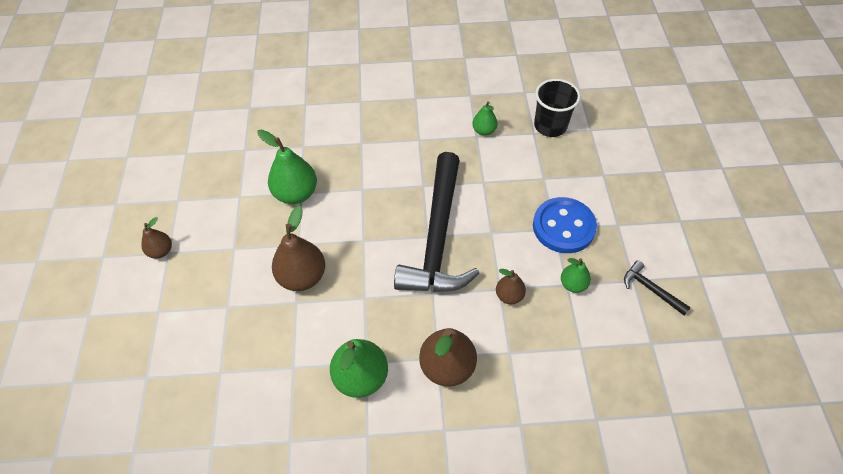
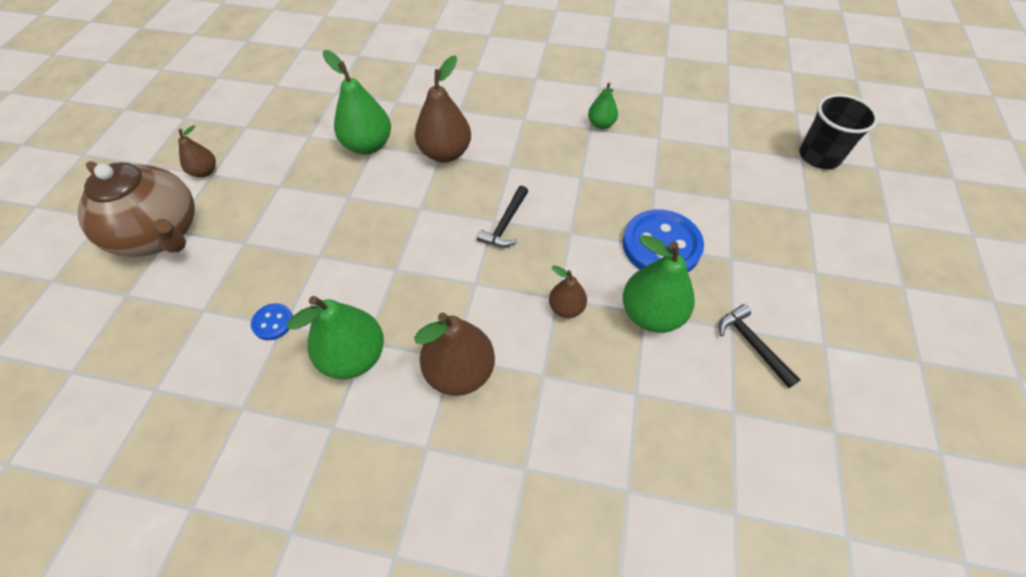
camera: 15 degrees right, 0 degrees up
(149, 317) = (160, 234): none -> brown teapot
(283, 367) = (273, 322): none -> blue button
(302, 277) = (337, 231): brown pear -> brown pear (445, 153)
(438, 237) = (505, 224): black hammer -> black hammer, size x0.40
(550, 126) = (681, 134): black cup -> black cup (819, 156)
(573, 284) = (651, 314): green pear -> green pear, size x1.78

